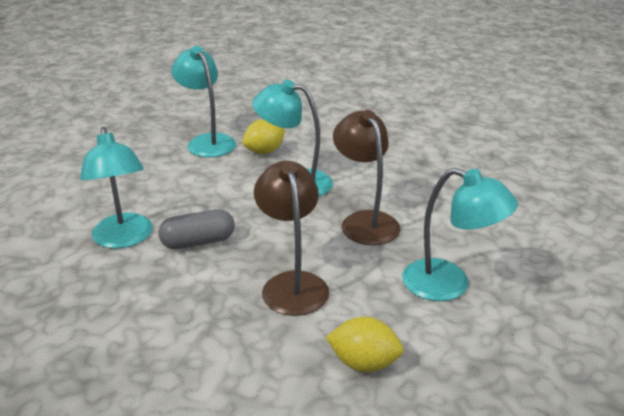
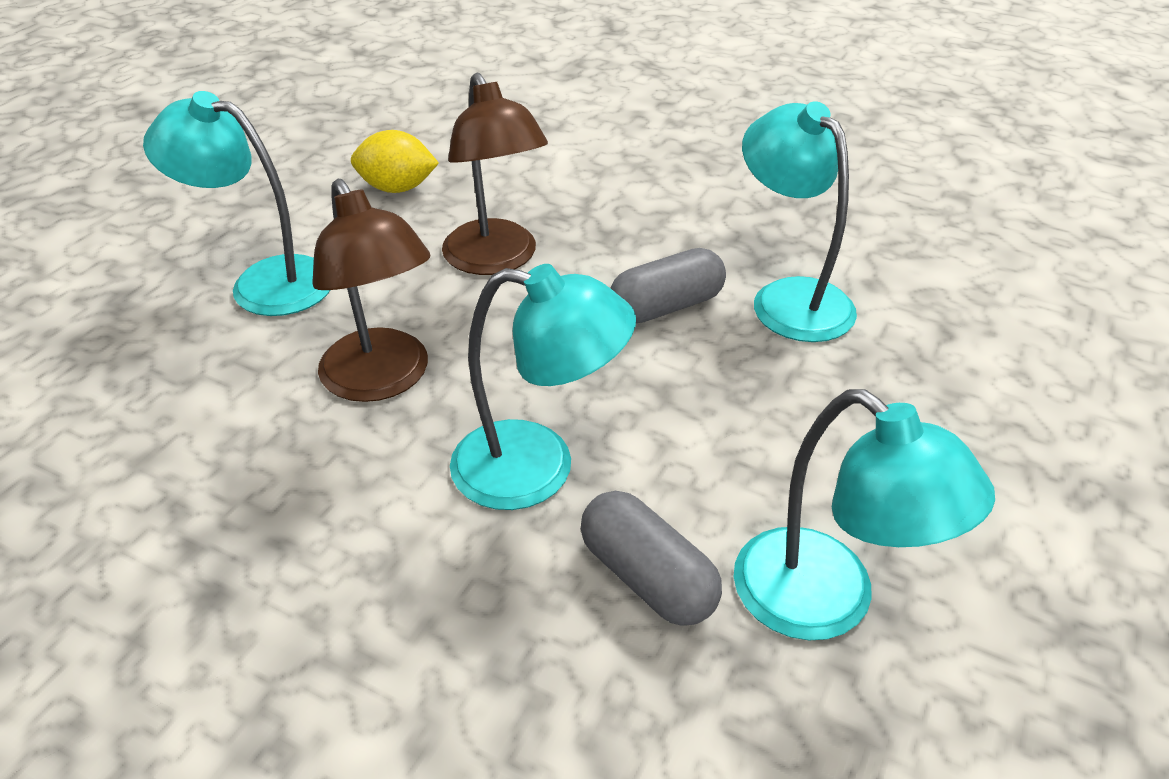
camera: 170 degrees right, 10 degrees up
(264, 151) = (647, 577): yellow lemon -> grey capsule

